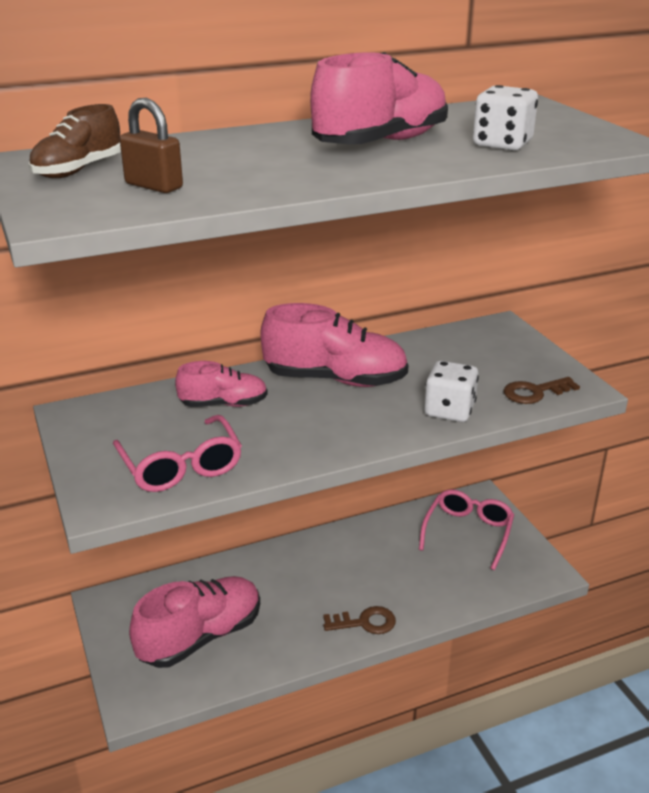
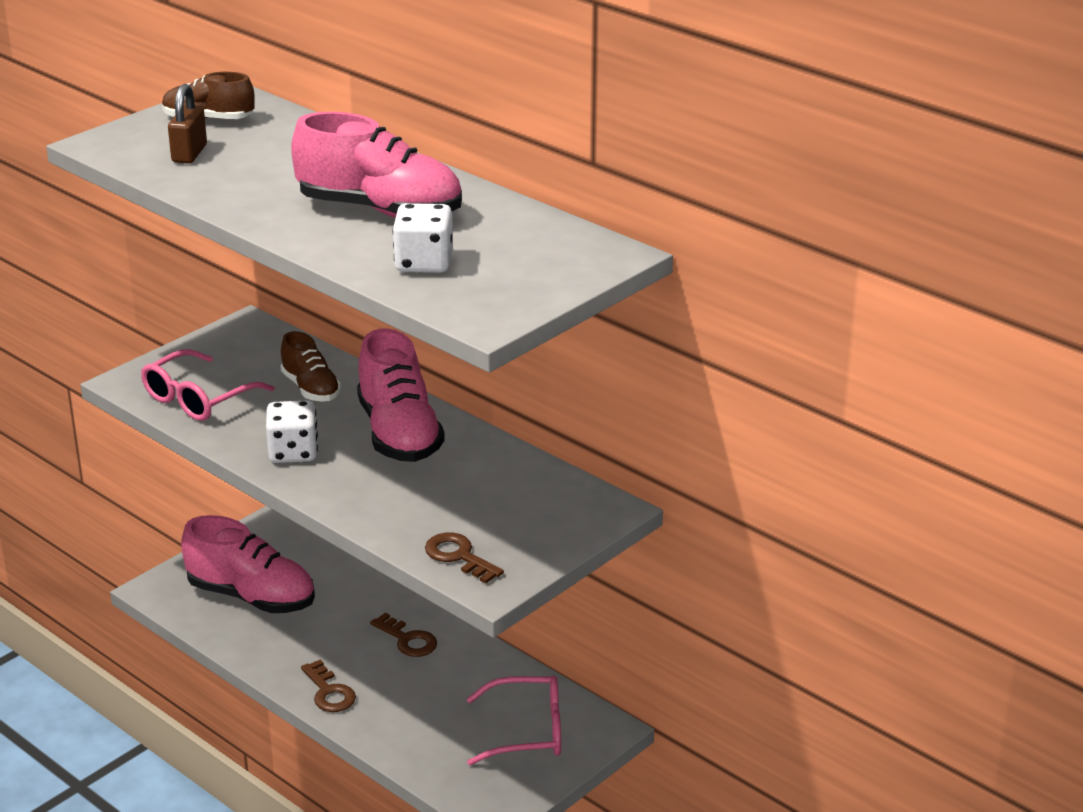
camera: 65 degrees right, 0 degrees up
(224, 404) = (311, 389): pink shoe -> brown shoe
(325, 561) = (407, 640): none -> brown key
(449, 410) = (382, 511): white dice -> white dice (293, 452)

